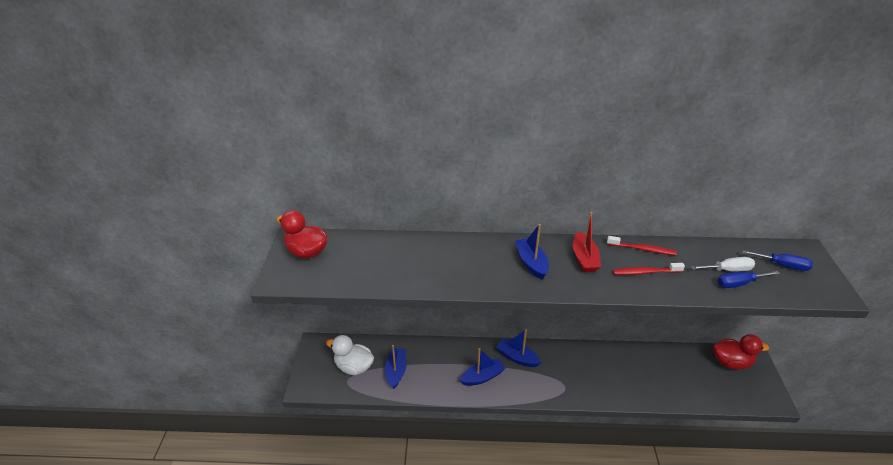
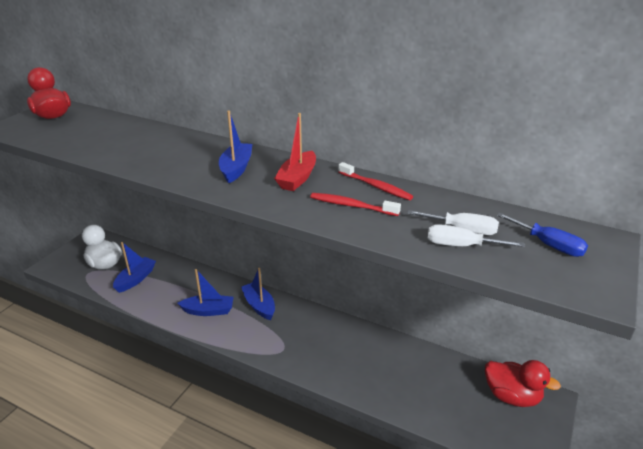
camera: 25 degrees right, 5 degrees down
(739, 283) = (461, 246): blue screwdriver -> white screwdriver

